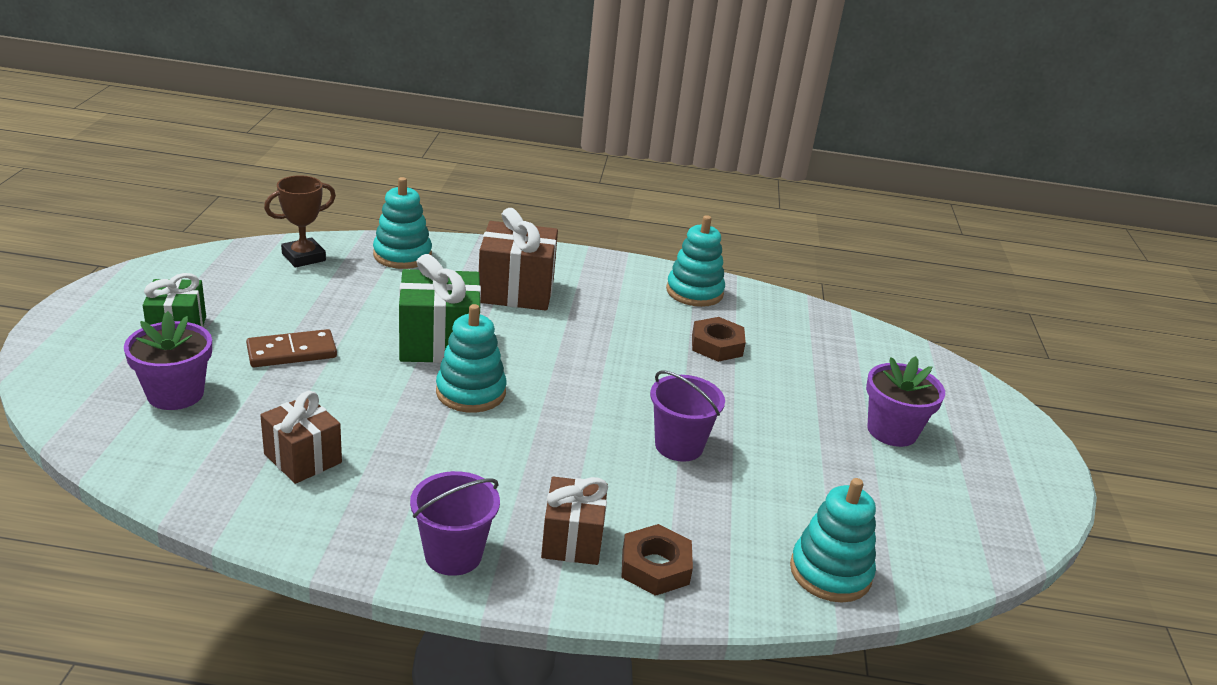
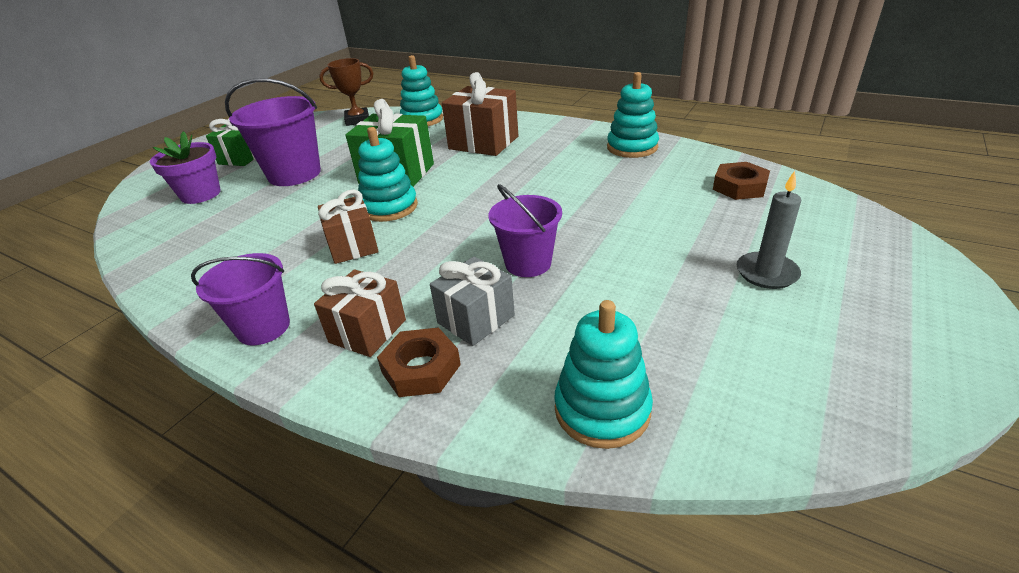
camera: 30 degrees right, 5 degrees up
(292, 352) = (294, 174): brown domino -> purple bucket
(303, 458) = (232, 241): brown gift -> brown gift (353, 246)
(670, 511) = (476, 319): none -> grey gift
(717, 345) = (624, 186): brown nut -> brown nut (739, 187)
(892, 431) = (766, 273): purple flower pot -> grey candle

